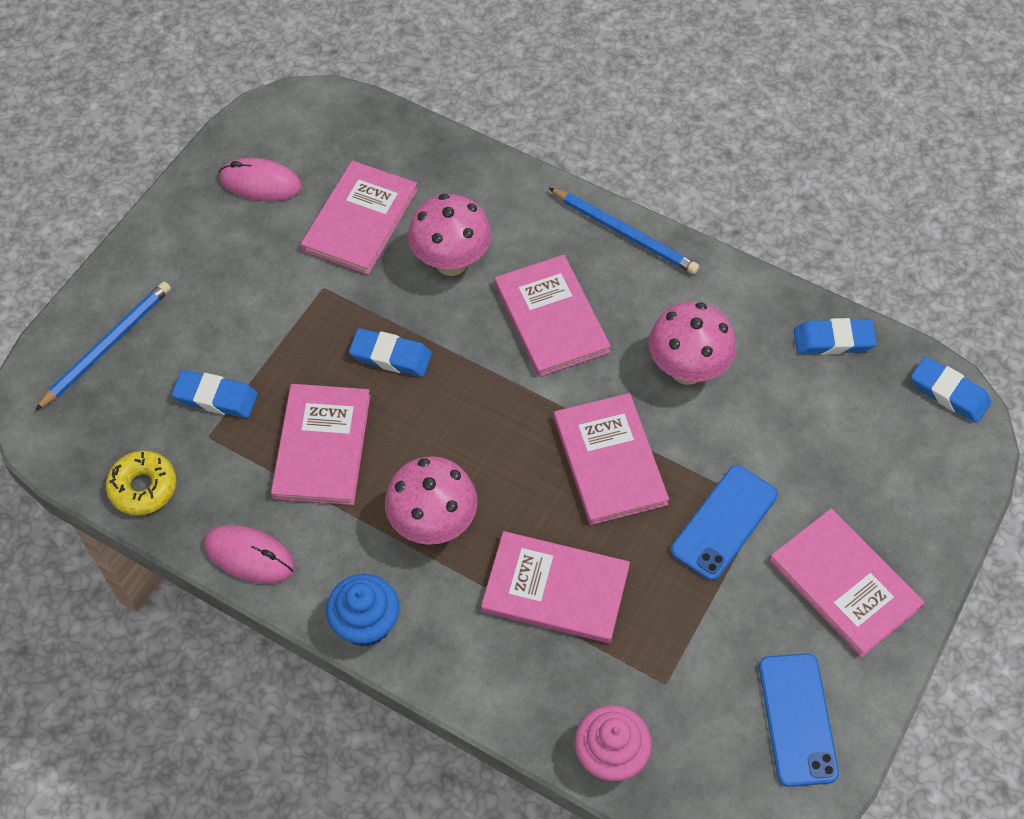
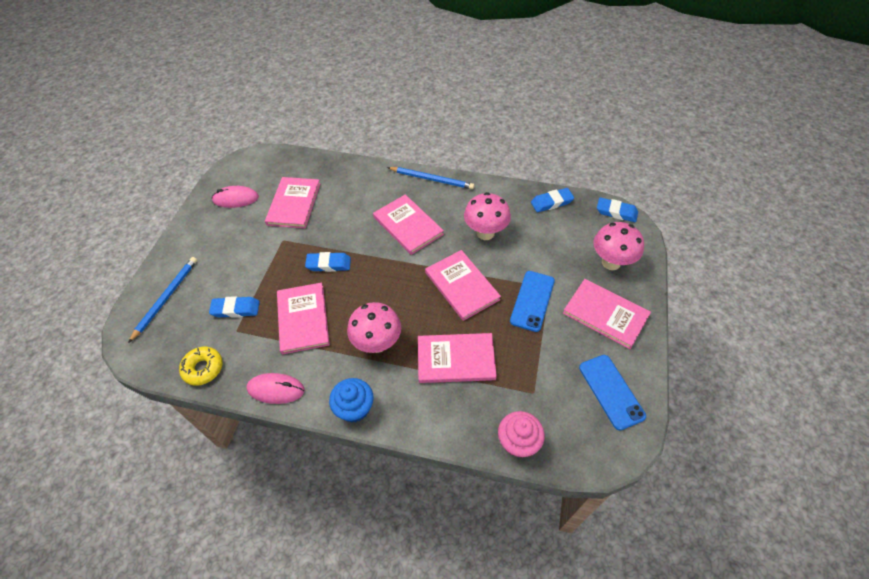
camera: 15 degrees left, 5 degrees down
(451, 262) = (347, 212): pink mushroom -> pink mushroom (611, 262)

